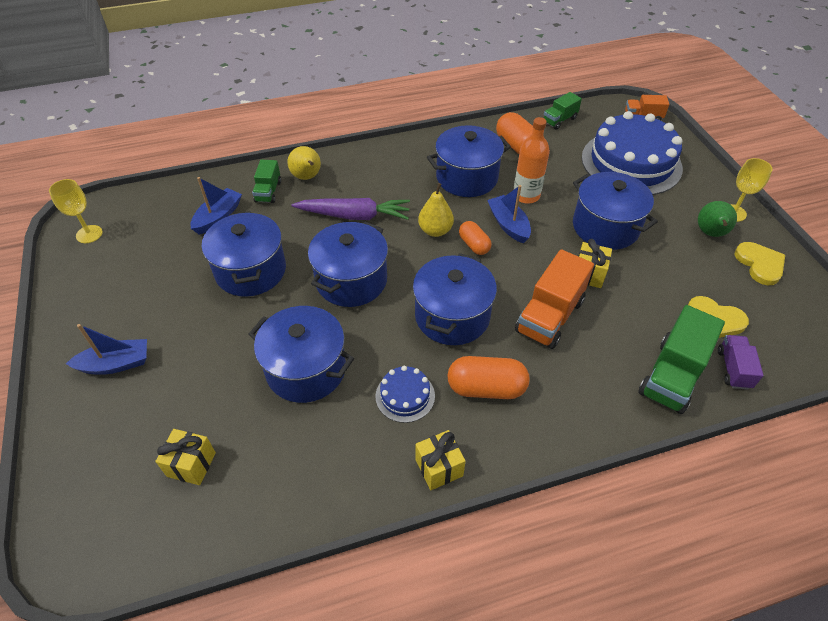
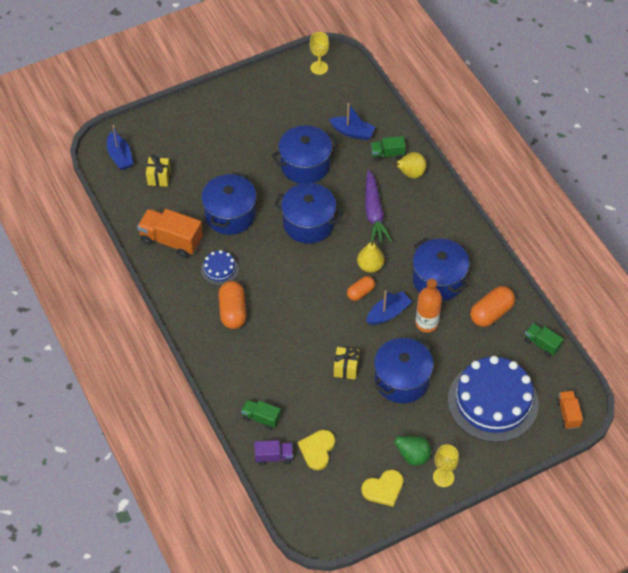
camera: 80 degrees right, 5 degrees up
(116, 364) = (217, 121): blue boat -> blue boat (120, 156)
(439, 468) = (174, 293): yellow gift -> none
(452, 316) = (288, 286): blue pot -> none
(549, 316) = (299, 344): orange truck -> orange truck (171, 241)
(672, 376) = (261, 418): green truck -> green truck, size x0.56

